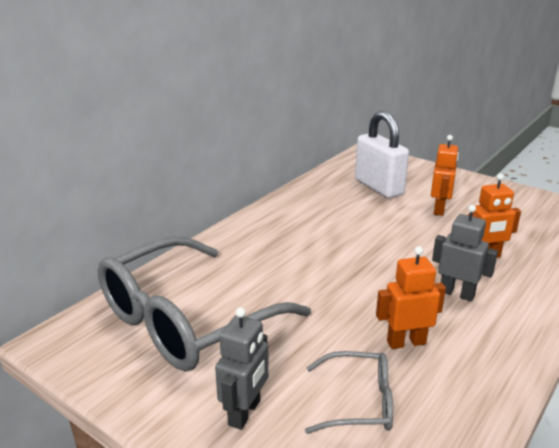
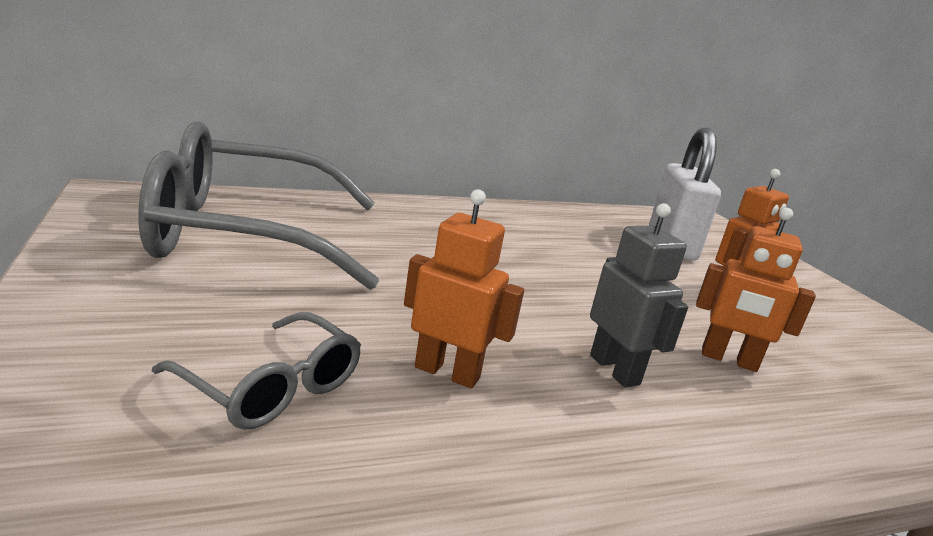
camera: 30 degrees right, 5 degrees down
(245, 413) = (138, 320): grey robot -> none

